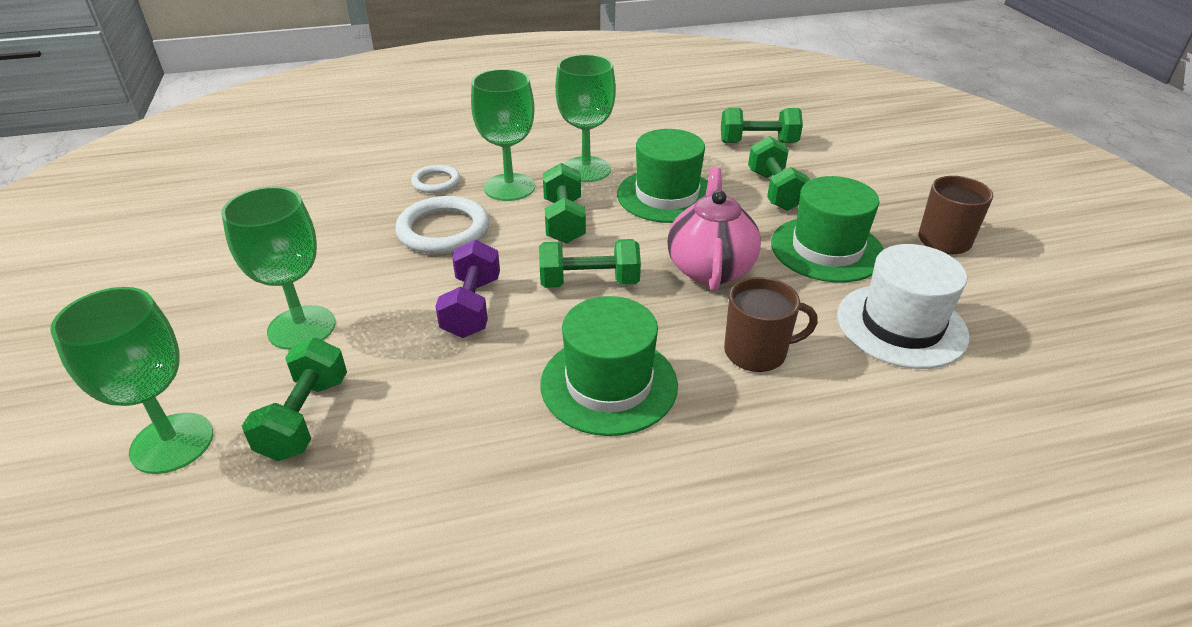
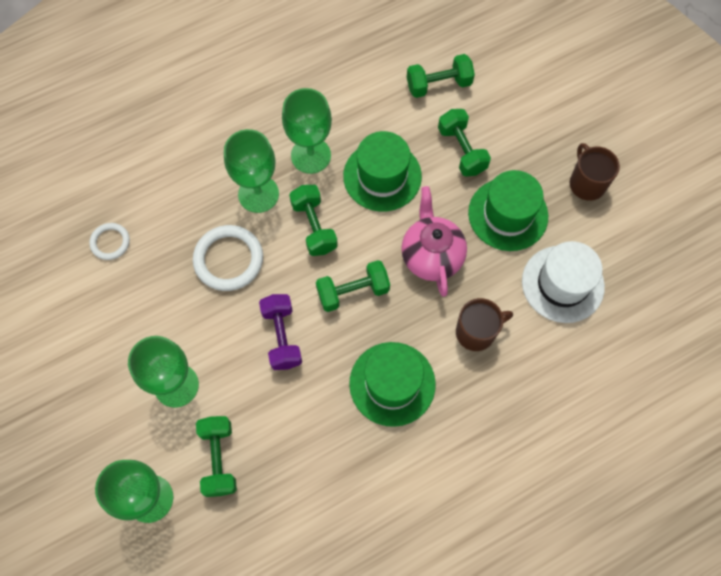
camera: 15 degrees left, 30 degrees up
(436, 182) = (197, 201): white ring -> white ring (110, 242)

